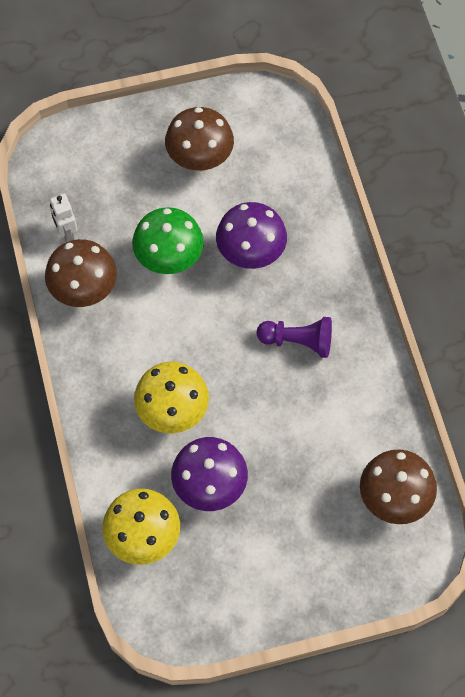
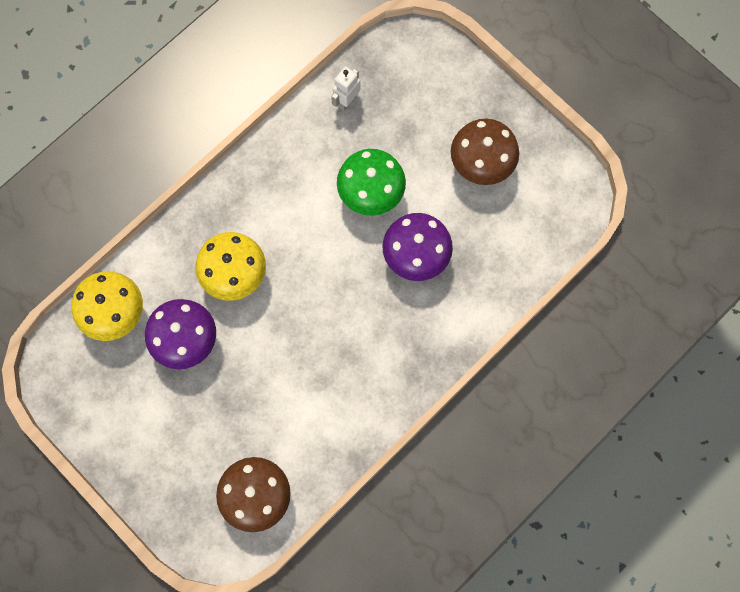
camera: 60 degrees right, 10 degrees up
(84, 292) = (302, 146): brown mushroom -> none
(298, 341) = (357, 341): purple pawn -> none

